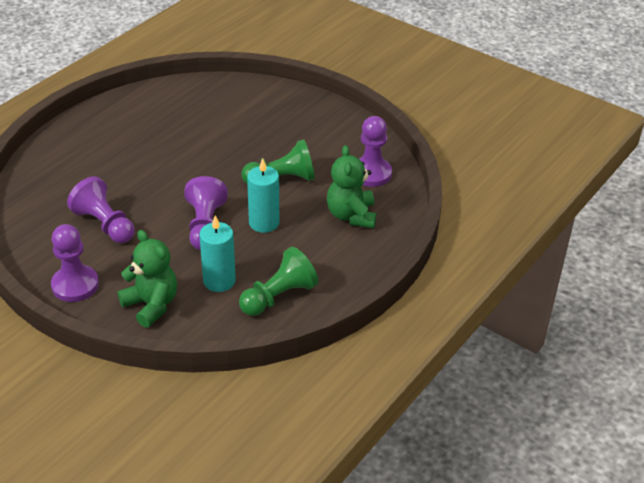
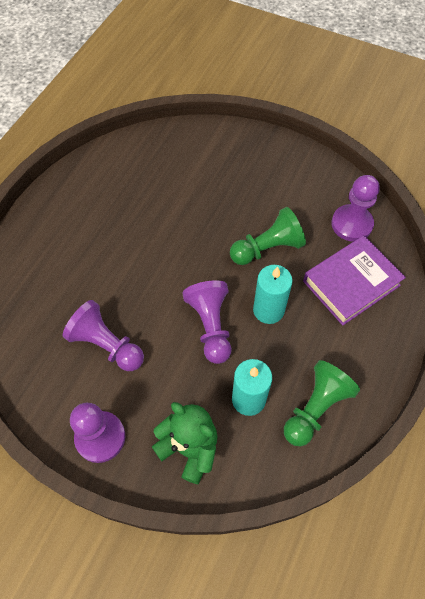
camera: 10 degrees left, 20 degrees up
(351, 215) = (351, 283): green teddy bear -> purple book

